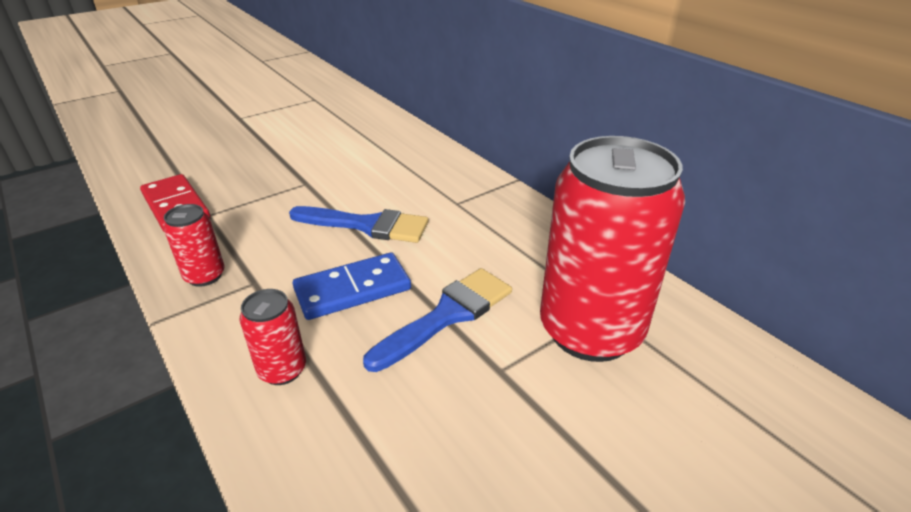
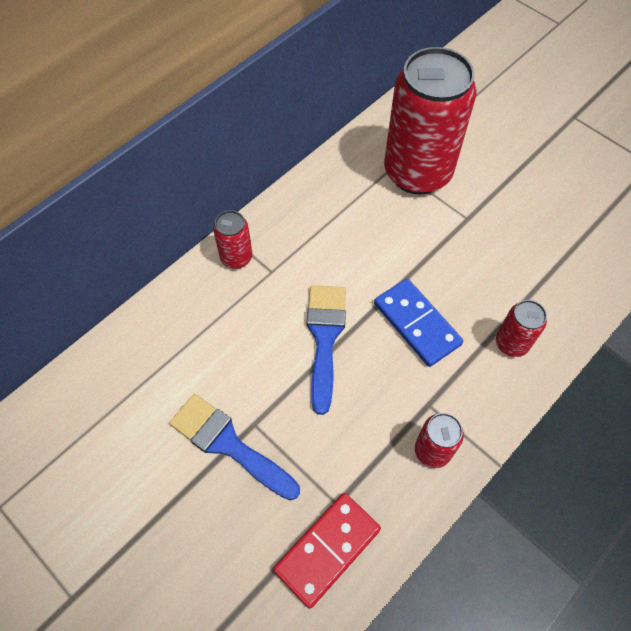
camera: 100 degrees left, 25 degrees up
(447, 315) = (427, 254): blue brush -> blue brush (229, 444)
(478, 185) = (236, 257): none -> red can

